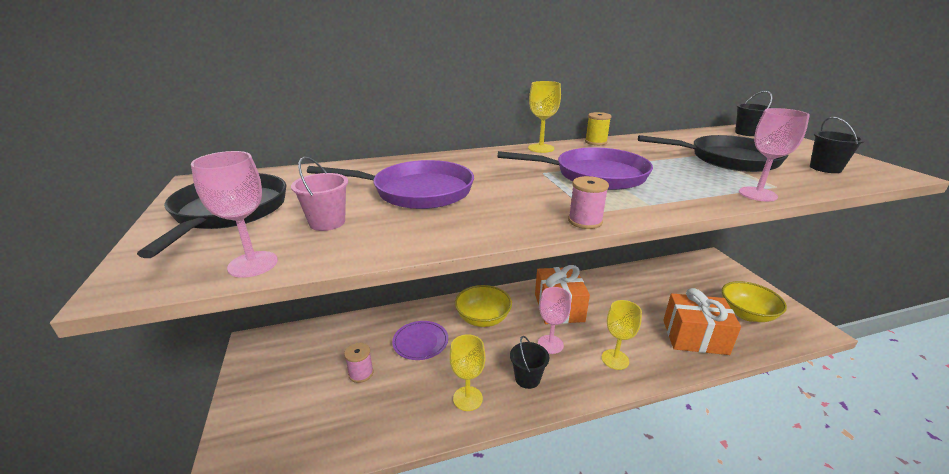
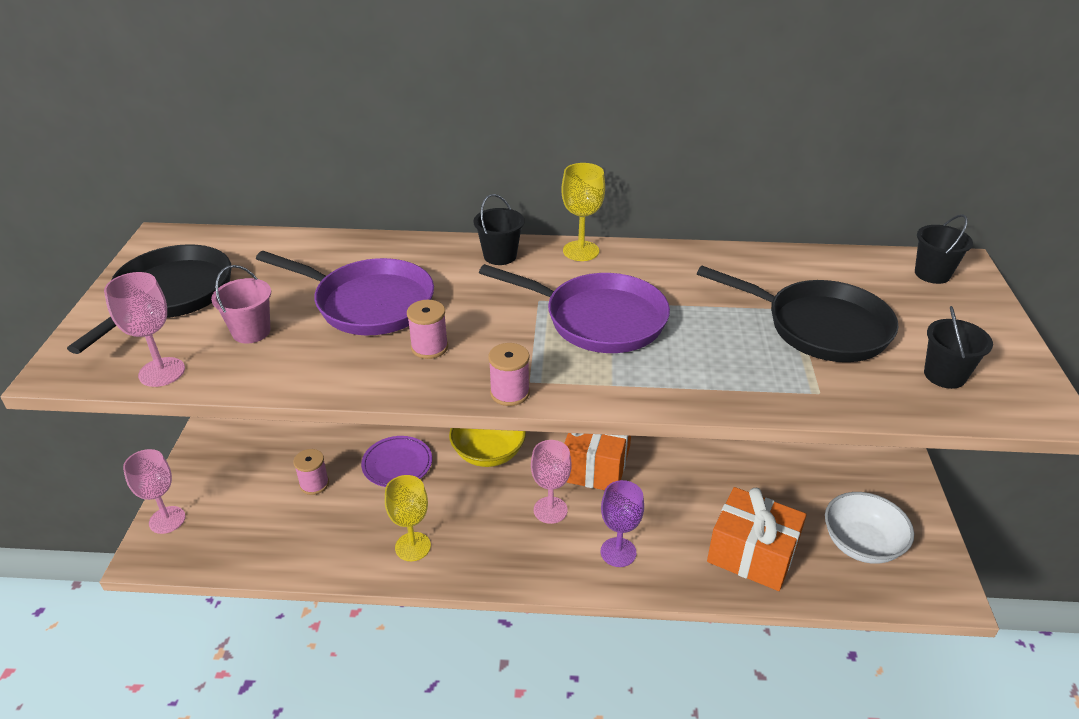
camera: 20 degrees right, 10 degrees up
(492, 207) = (429, 347): none -> pink spool
(527, 378) = (494, 544): black bucket -> black bucket (500, 256)
(596, 142) = (670, 251): yellow spool -> none
(615, 359) = (618, 552): yellow goblet -> purple goblet
(746, 314) = (861, 544): yellow bowl -> white bowl
(757, 194) = (772, 400): pink goblet -> pink goblet (167, 520)

